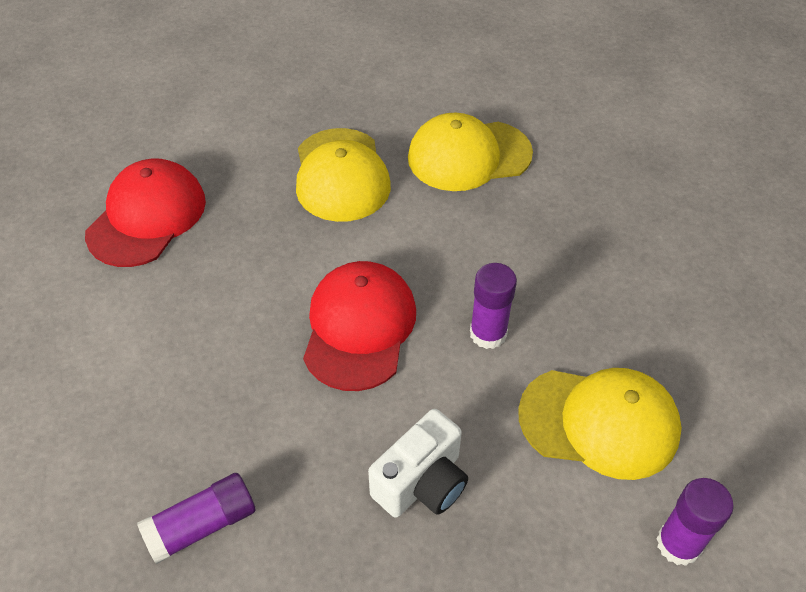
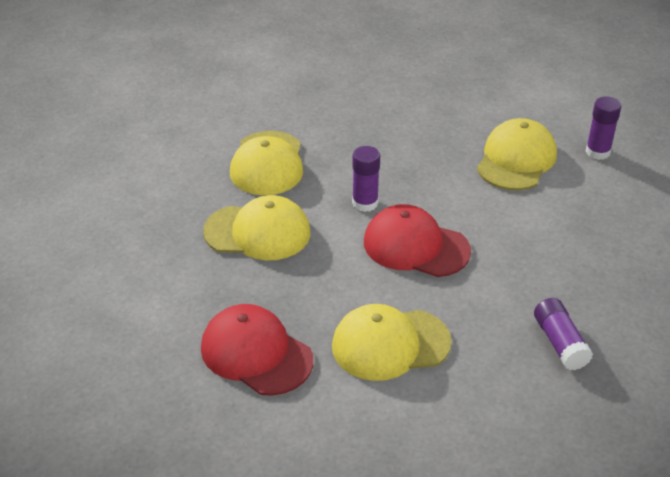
camera: 75 degrees left, 10 degrees down
(175, 331) = (390, 344): none -> yellow cap
(422, 483) = (545, 238): white camera -> none
(488, 333) = (438, 189): purple glue stick -> purple glue stick (365, 203)

